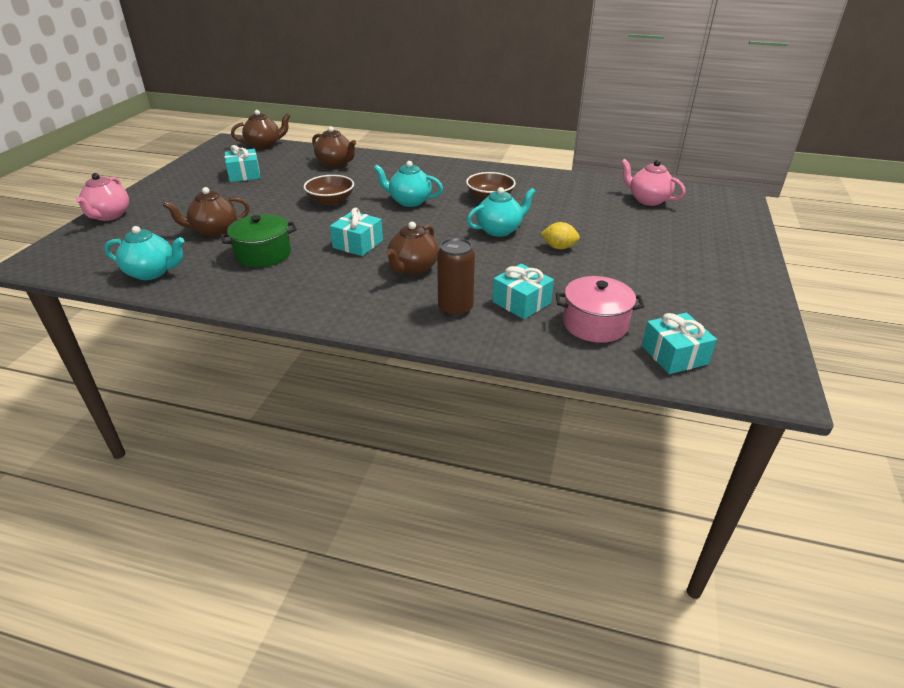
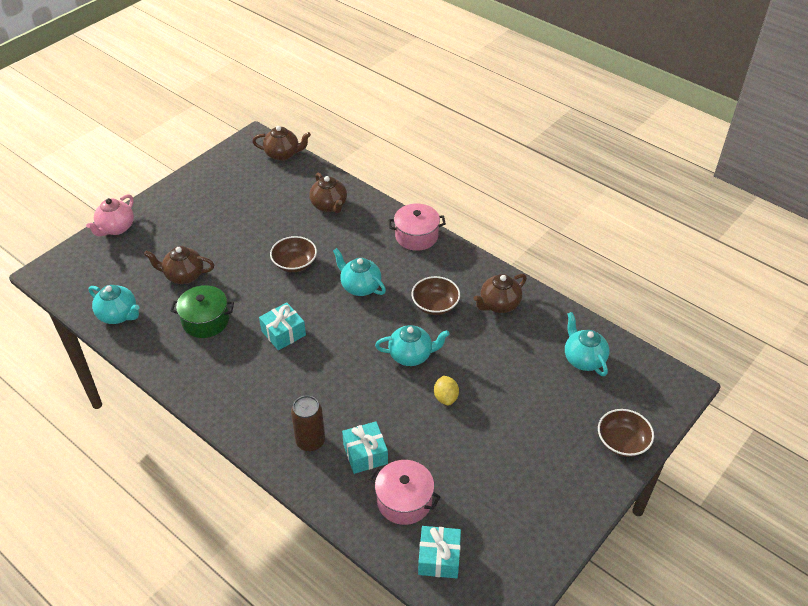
camera: 25 degrees right, 10 degrees up
(244, 174) = (243, 199): turquoise gift -> none
(413, 268) = (308, 380): brown teapot -> brown teapot (499, 305)
(433, 165) = (416, 236): none -> pink pot
(559, 247) = (446, 397): yellow lemon -> yellow lemon turned 45 degrees clockwise
(647, 200) = (583, 359): pink teapot -> turquoise teapot
(735, 236) = (622, 442): none -> brown bowl

